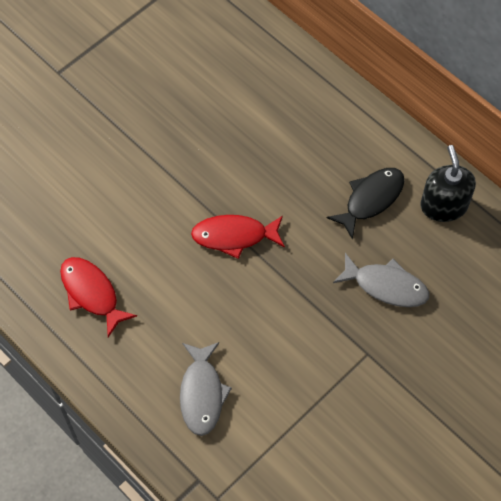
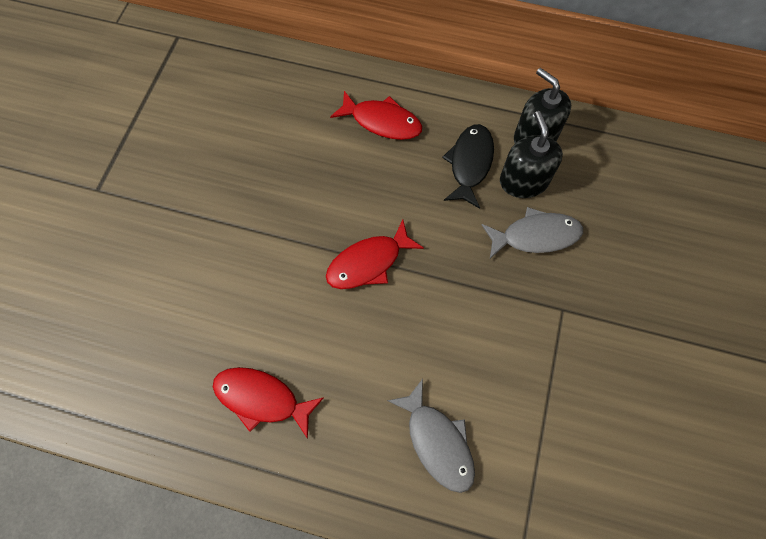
camera: 30 degrees left, 5 degrees up
(319, 127) = (382, 122): none -> red fish
(407, 237) = (523, 181): none -> black soap dispenser

